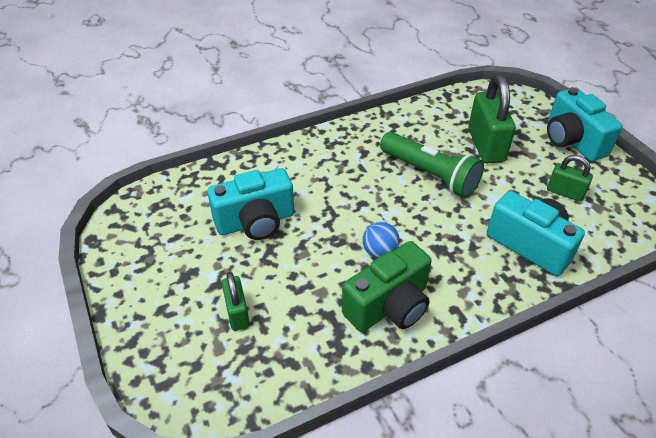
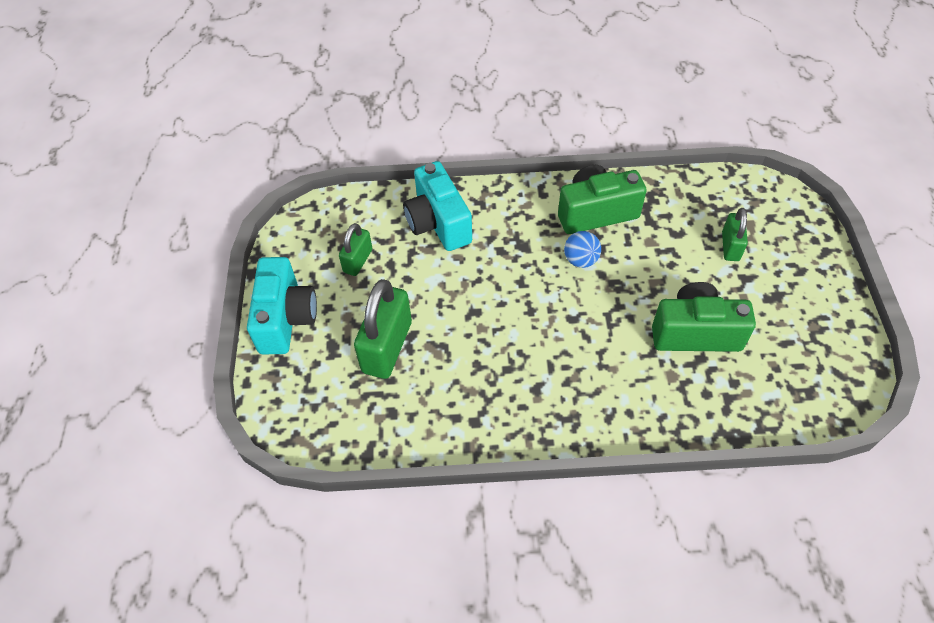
camera: 155 degrees left, 10 degrees up
(256, 222) = (695, 332): turquoise camera -> green camera
(430, 175) = (479, 328): green flashlight -> none
(565, 192) = (358, 261): green padlock -> green padlock turned 60 degrees clockwise

